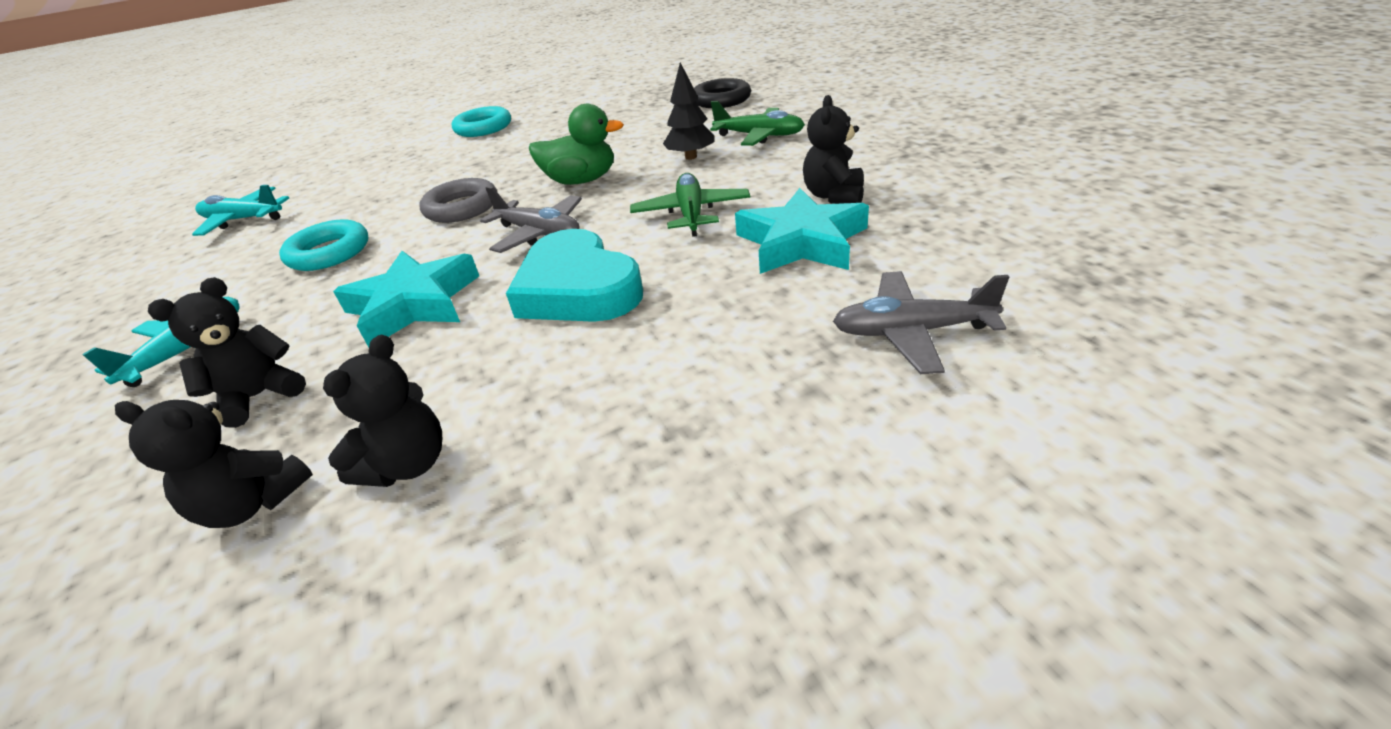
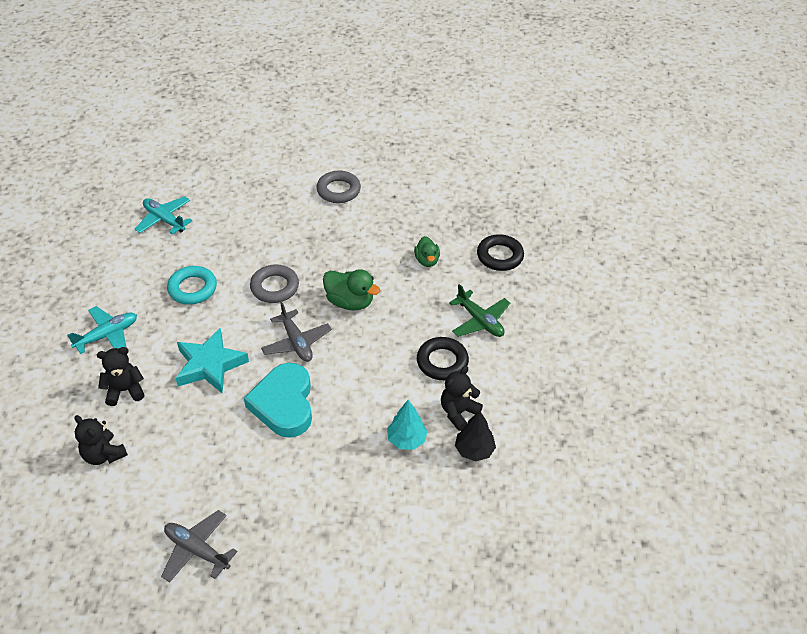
camera: 25 degrees right, 10 degrees up
(408, 464) = (161, 471): black teddy bear -> none
(483, 128) = (338, 190): turquoise ring -> grey ring
(644, 127) = (427, 260): none -> green duck
(691, 157) = (424, 317): black tree -> black tree (474, 450)
(691, 214) = (378, 377): green plane -> none
(757, 173) = (442, 362): none -> black ring
(801, 242) = (406, 439): turquoise star -> turquoise tree
(911, 332) = (390, 531): grey plane -> grey plane (197, 550)

